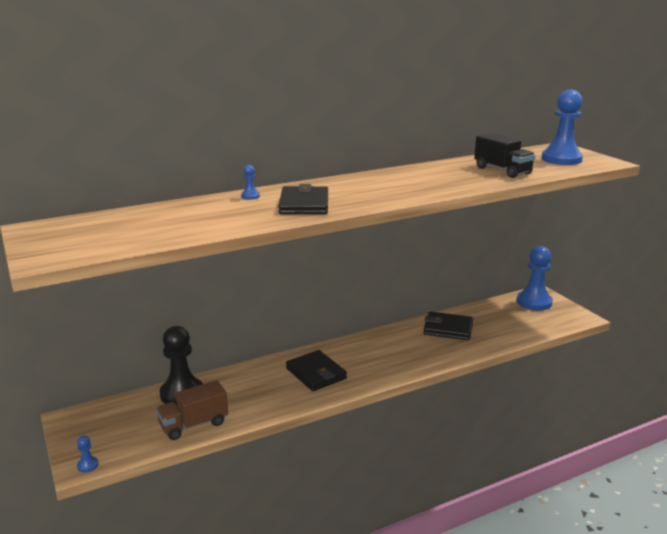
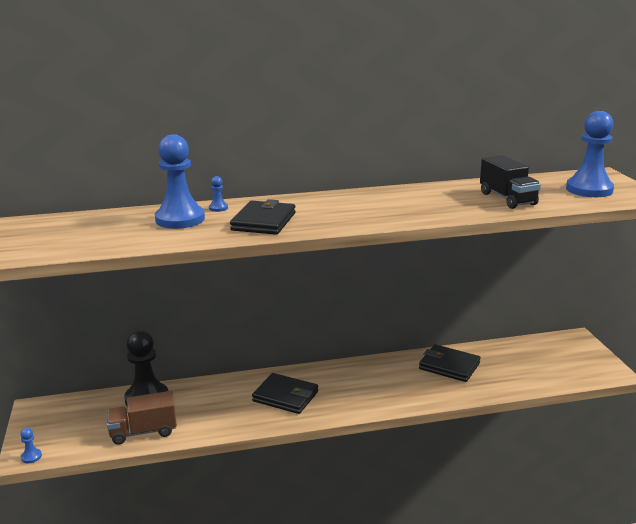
camera: 15 degrees right, 0 degrees up
(316, 373) = (285, 396): black wallet -> black wallet turned 45 degrees counterclockwise
(534, 302) = (564, 347): blue pawn -> blue pawn (180, 219)

